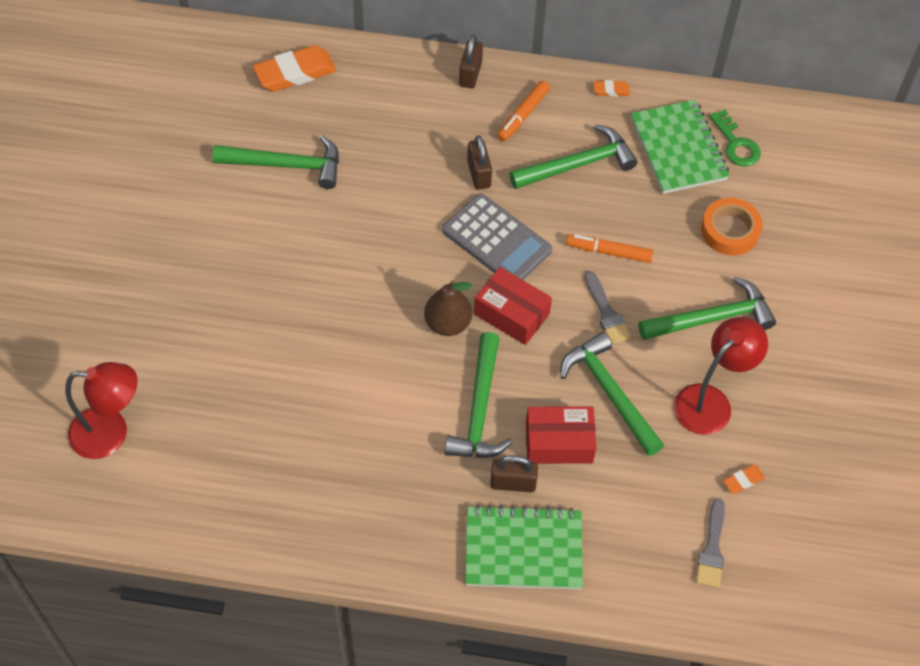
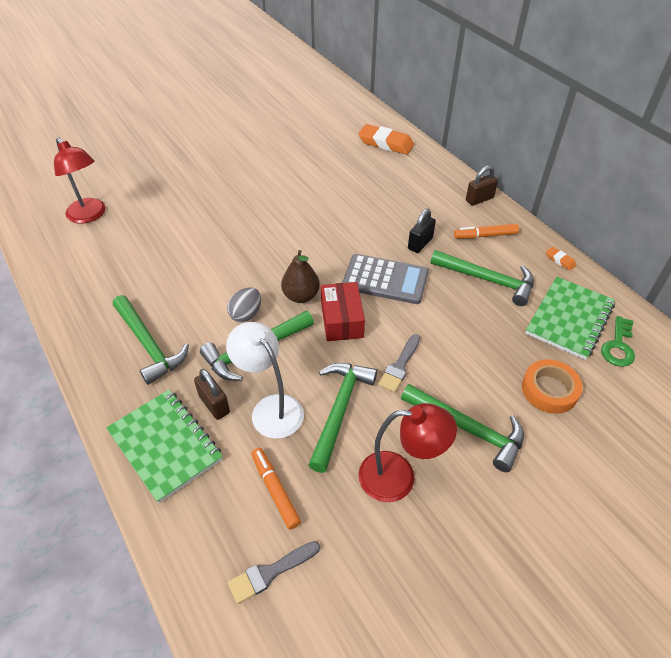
camera: 50 degrees right, 10 degrees down
(287, 165) = (326, 174): green hammer -> green hammer (149, 345)
(426, 385) = (246, 314): none -> grey egg
(479, 174) = (420, 243): brown padlock -> black padlock
(496, 240) = (385, 280): grey calculator -> grey calculator turned 75 degrees counterclockwise
(559, 442) = (270, 408): red box -> white lamp
(609, 252) = (446, 336): orange marker -> orange marker (275, 490)
(743, 480) = (353, 551): orange eraser -> none

